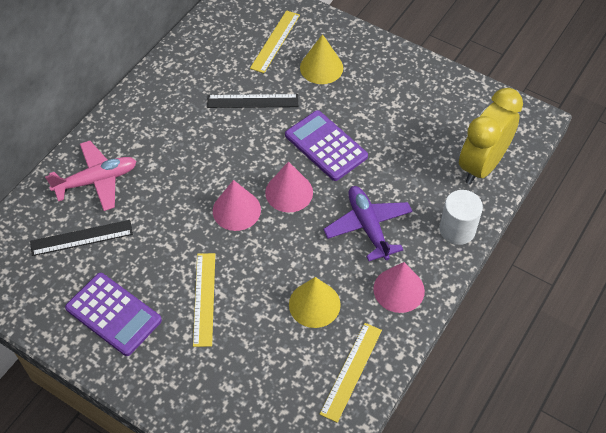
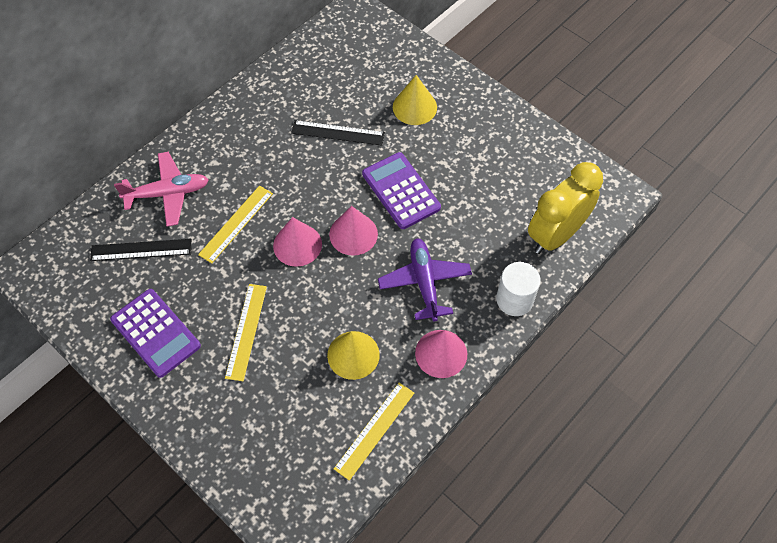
camera: 10 degrees right, 5 degrees up
(275, 41) = (374, 72): yellow ruler -> yellow ruler (236, 223)

